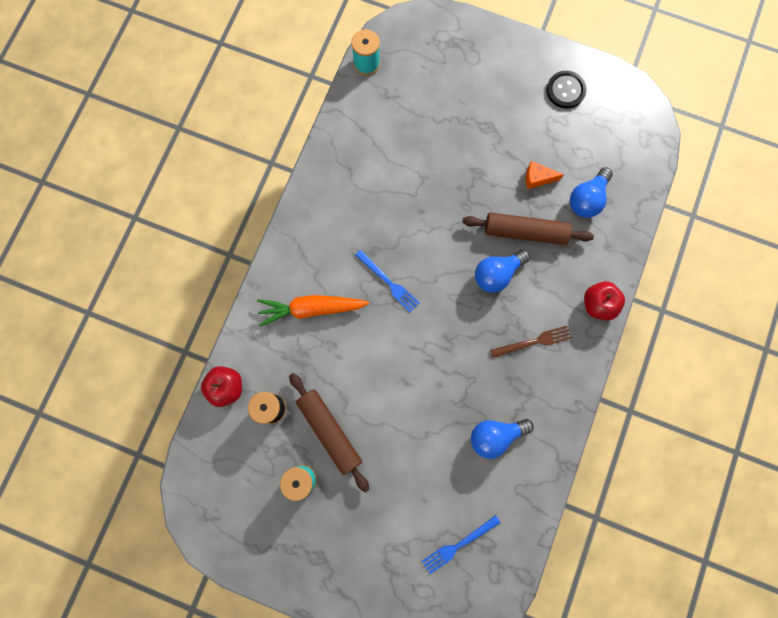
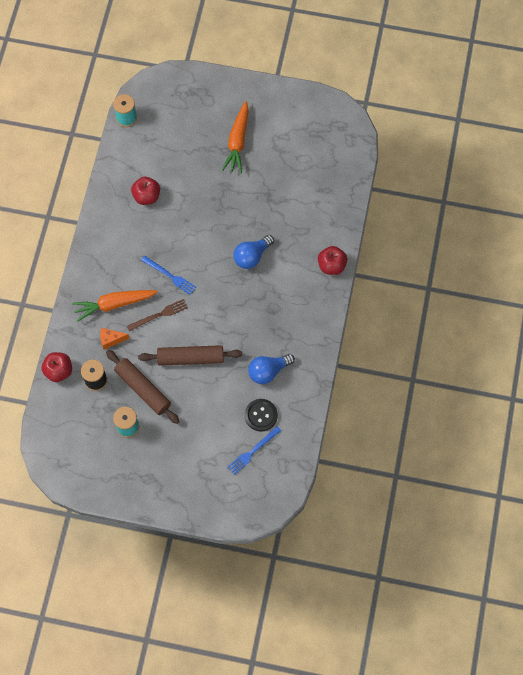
camera: 10 degrees left, 10 degrees down
(375, 171) = (146, 196): none -> red apple
(501, 117) = (237, 142): none -> orange carrot
(525, 231) = (268, 222): brown rolling pin -> brown rolling pin (190, 358)
(533, 342) = (286, 300): brown fork -> brown fork (159, 315)
(537, 178) = (272, 182): orange cheese -> orange cheese (111, 340)
(565, 90) = (284, 114): black button -> black button (261, 415)
(587, 199) = (312, 191): blue light bulb -> none

